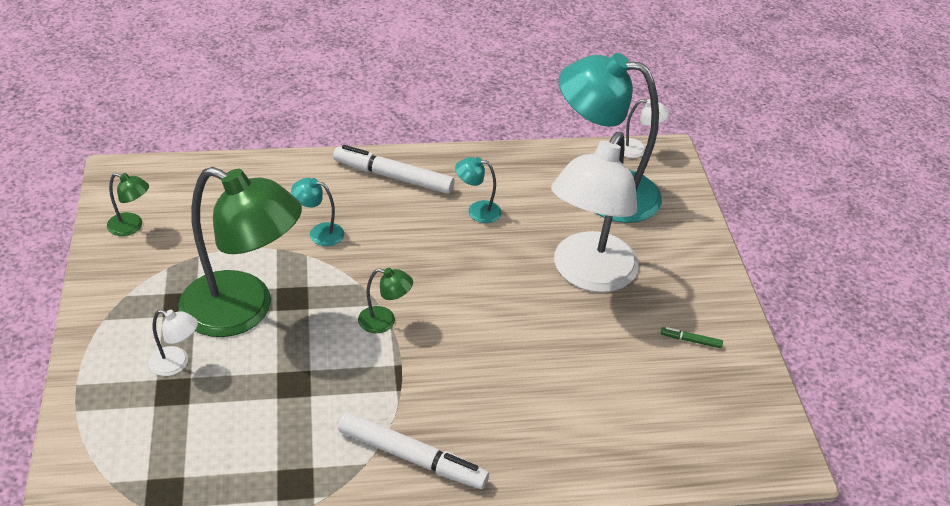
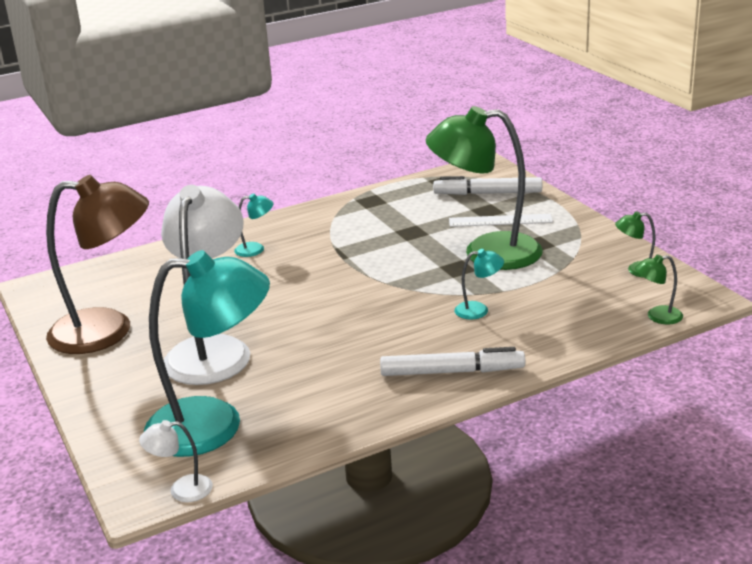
camera: 165 degrees right, 15 degrees down
(176, 364) = (500, 220): white lamp -> white ruler
(384, 321) = (373, 275): green lamp -> green lamp (657, 316)
(412, 457) = (305, 225): white marker -> white marker (488, 193)
(477, 211) = (345, 368): turquoise lamp -> turquoise lamp (256, 249)
(690, 340) = (108, 331): green marker -> brown lamp

